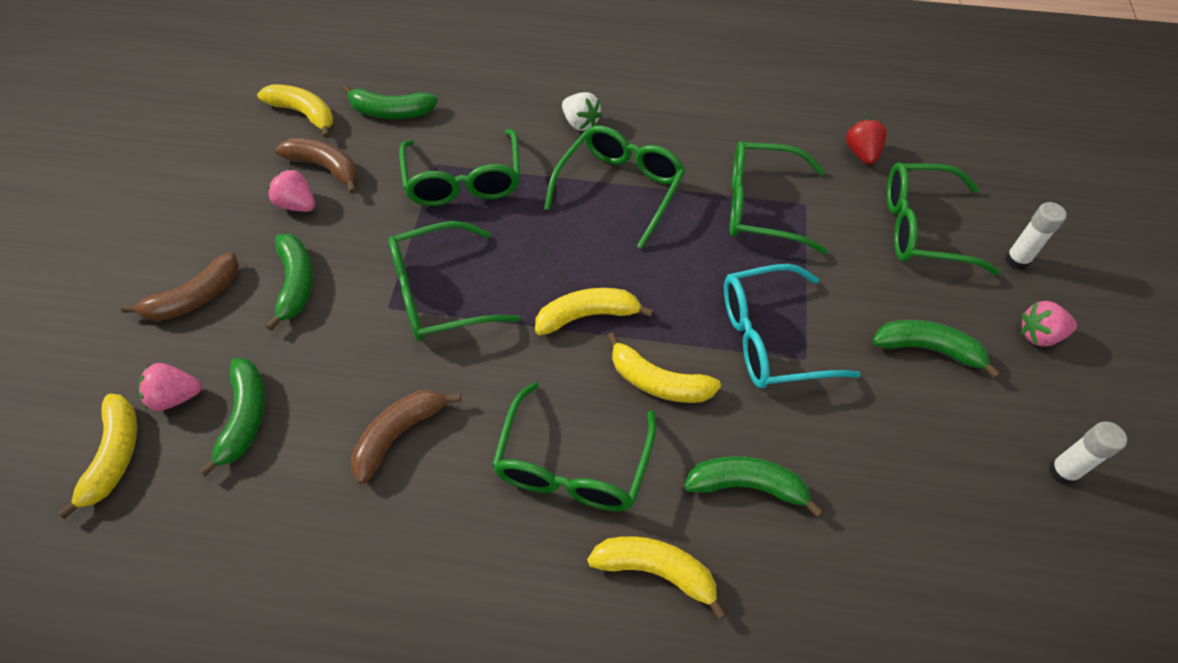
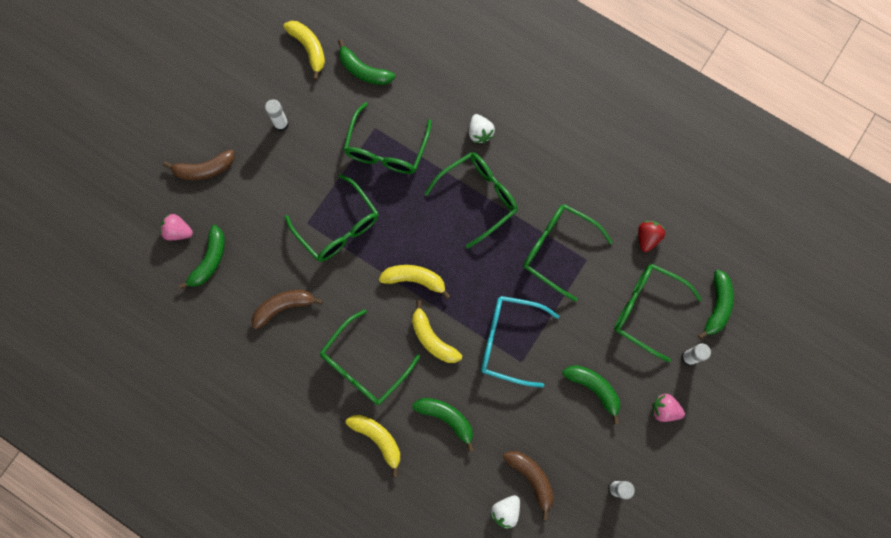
camera: 25 degrees right, 20 degrees up
(115, 456) = (140, 254): yellow banana -> none
(296, 283) = (262, 183): green banana -> green banana (717, 306)
(297, 204) = (281, 124): pink strawberry -> white glue stick
(325, 167) = (307, 101): brown banana -> brown banana (531, 478)
(439, 294) = (338, 227): green glasses -> green glasses turned 135 degrees counterclockwise
(931, 589) = (505, 511): none -> white strawberry

